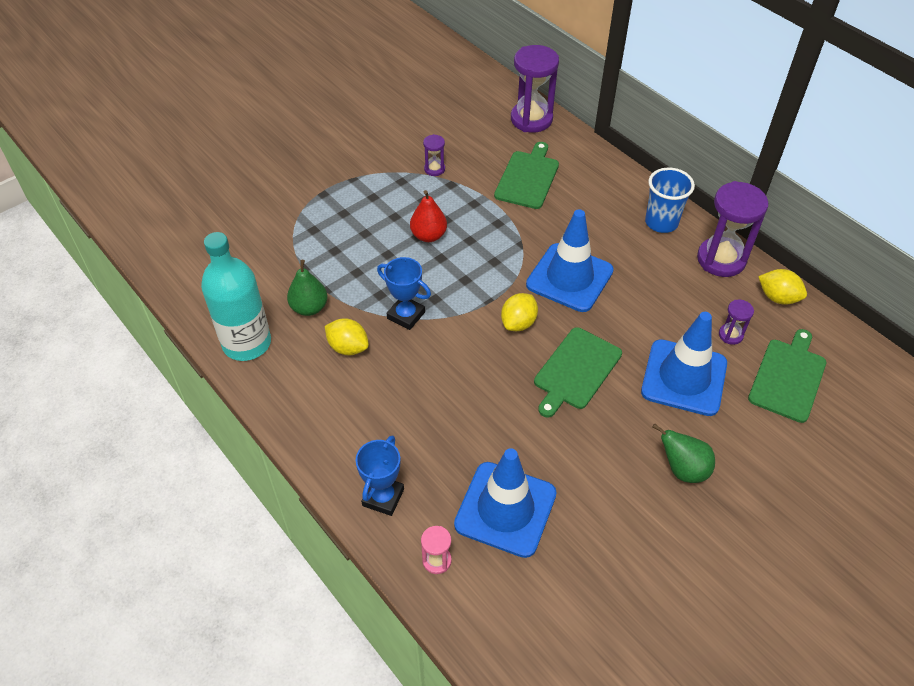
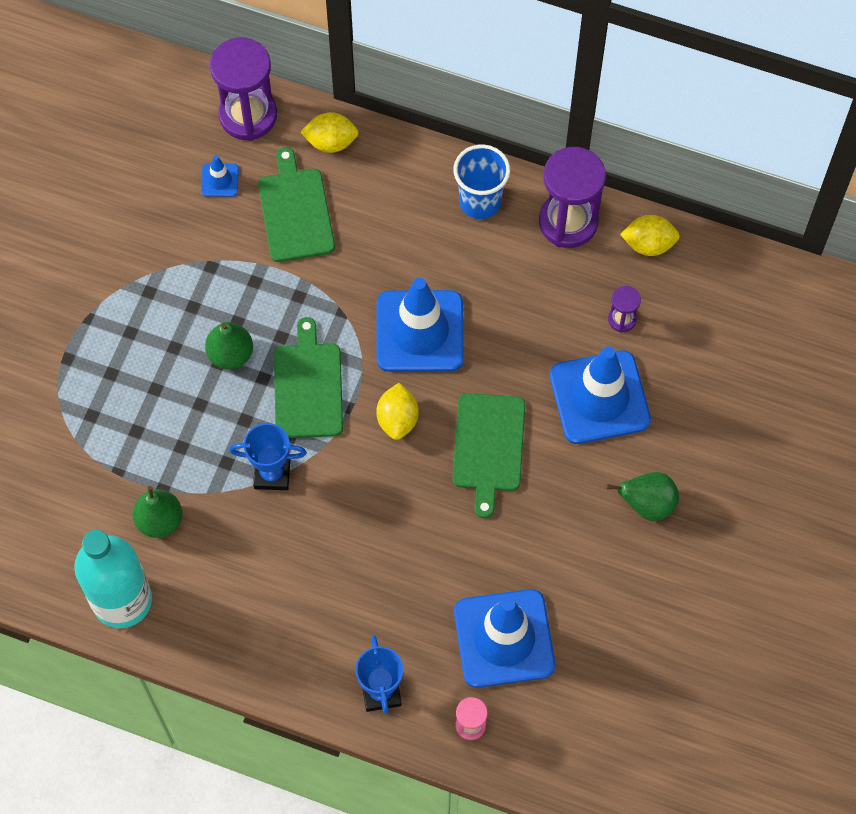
camera: 30 degrees left, 15 degrees up
(348, 347) = (235, 546): yellow lemon -> yellow lemon (331, 142)
(428, 235) = (230, 354): red pear -> green pear
(434, 169) = (177, 253): purple hourglass -> none
(489, 143) = (220, 180): none -> blue traffic cone
(788, 377) = (700, 342): green cutting board -> green cutting board (308, 386)

